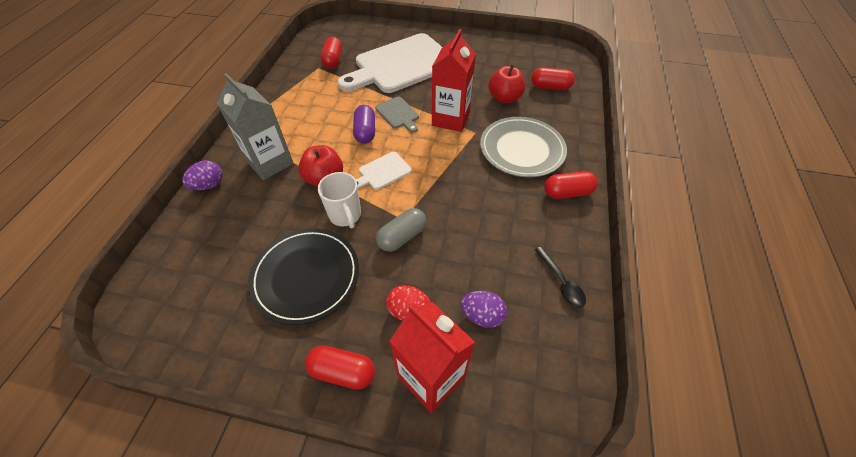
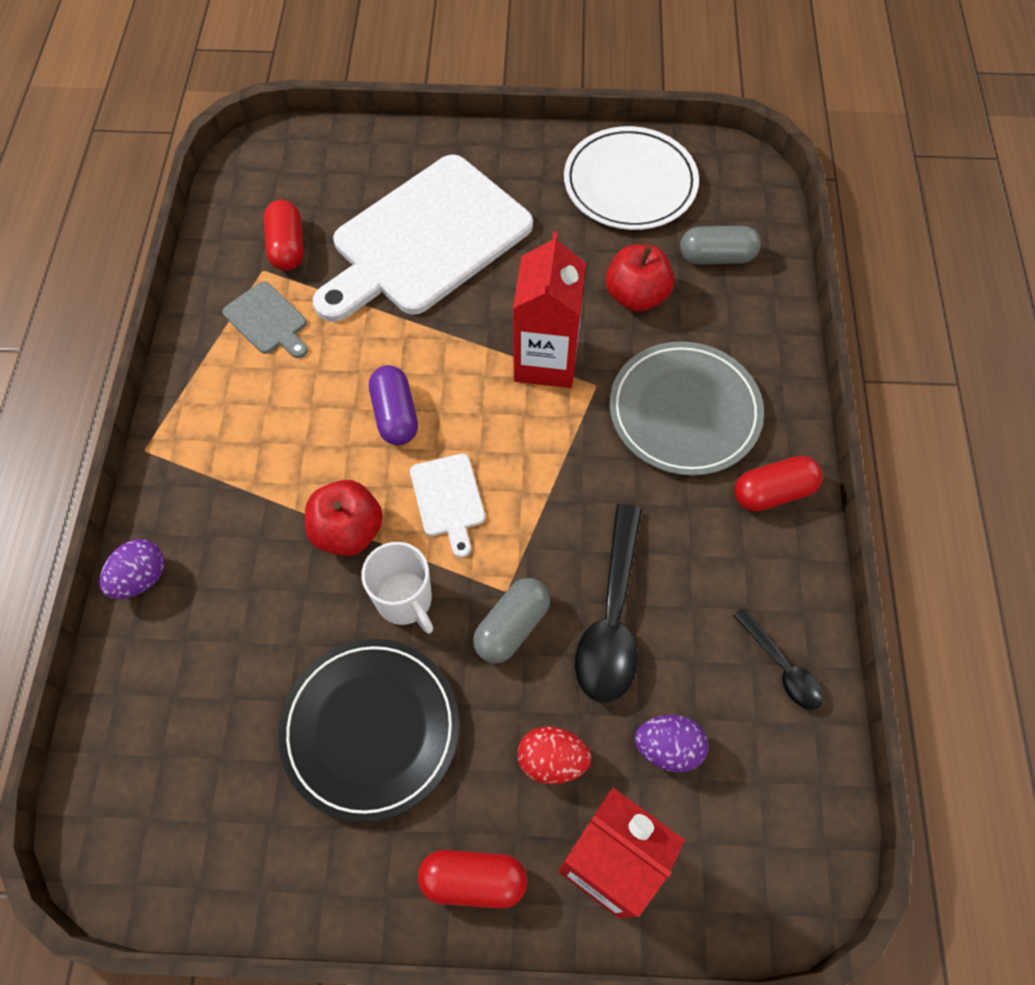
camera: 10 degrees left, 10 degrees up
(270, 162) = (238, 511): grey carton -> none
(383, 172) = (448, 499): white cutting board -> white cutting board turned 60 degrees counterclockwise
(398, 114) = (446, 363): grey cutting board -> grey cutting board (267, 320)
(461, 240) = (612, 616): none -> black spoon
(509, 54) = (630, 183): none -> white plate
(550, 87) = (716, 257): red capsule -> grey capsule

